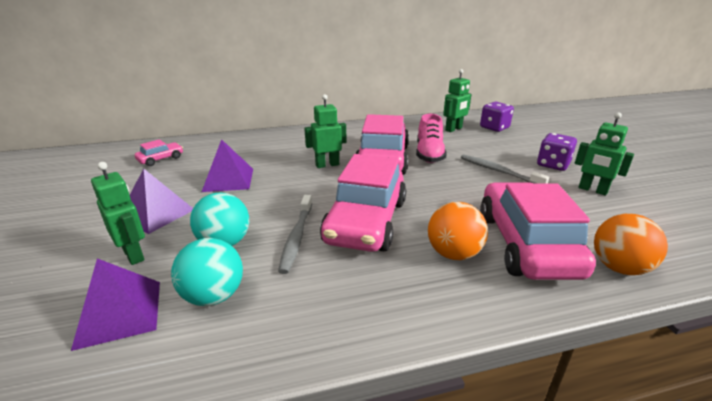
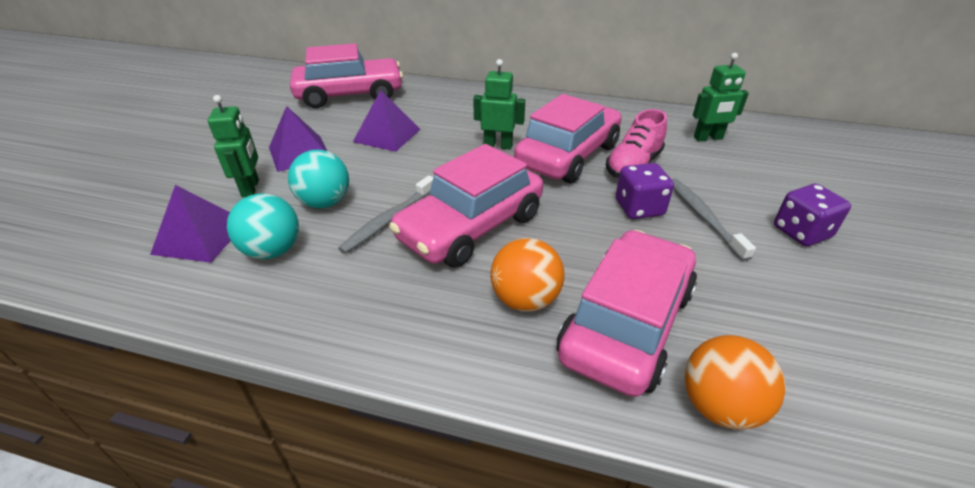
camera: 30 degrees right, 10 degrees up
(161, 159) = (350, 95): pink car -> pink car, size x2.33
(494, 128) = (774, 151): purple dice -> purple dice (639, 208)
(592, 190) = (819, 289): green robot -> none

